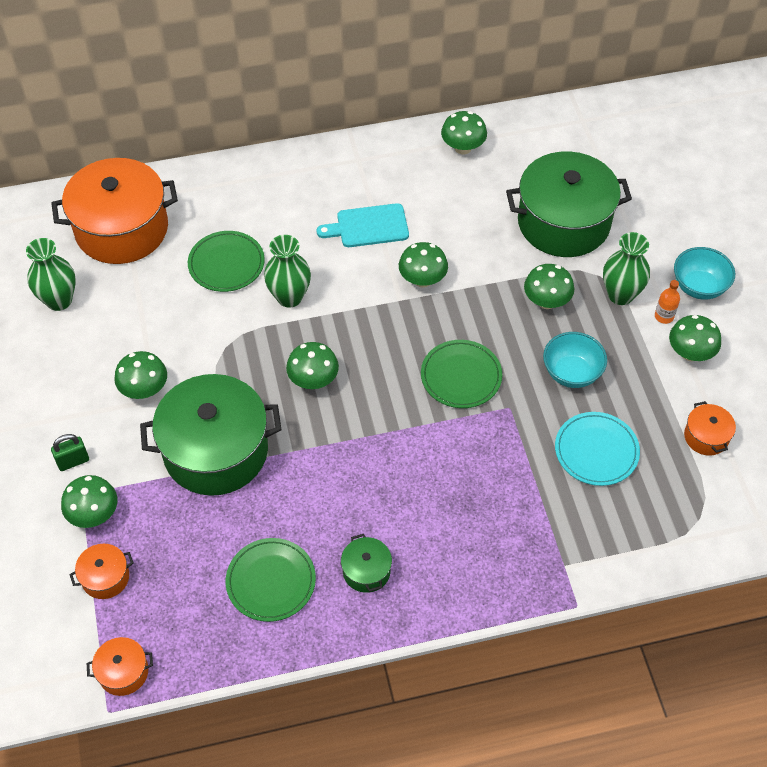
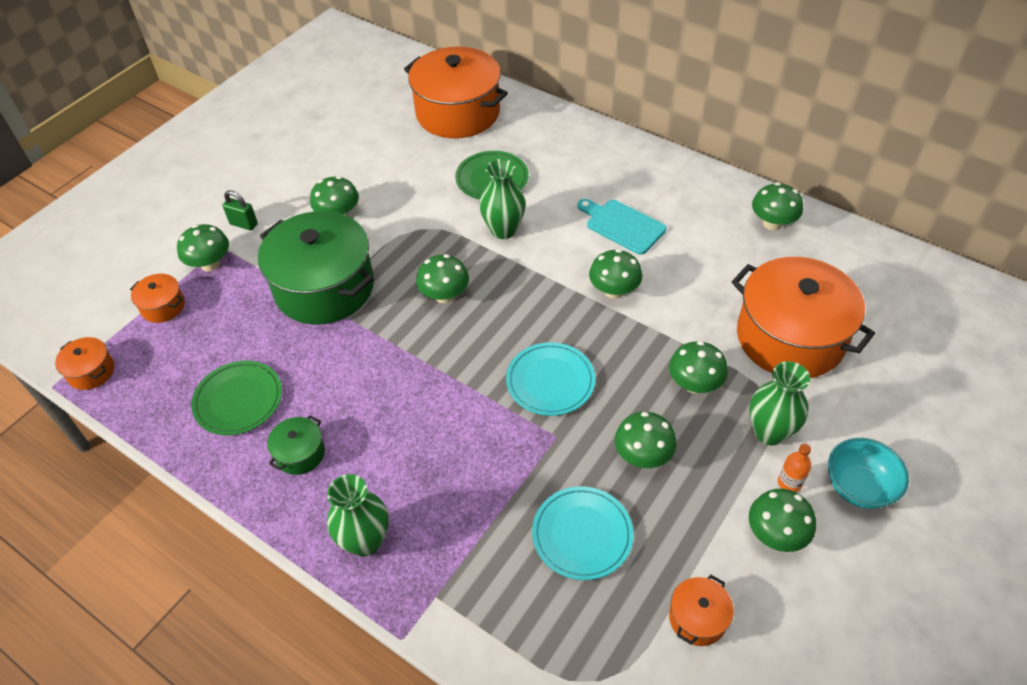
camera: 50 degrees right, 5 degrees down
(59, 300) = (366, 127): green vase -> green vase (365, 541)
(461, 376) = (550, 381): green plate -> turquoise plate
(563, 222) = (790, 337): green pot -> orange pot
(571, 373) = (642, 456): turquoise bowl -> green mushroom

